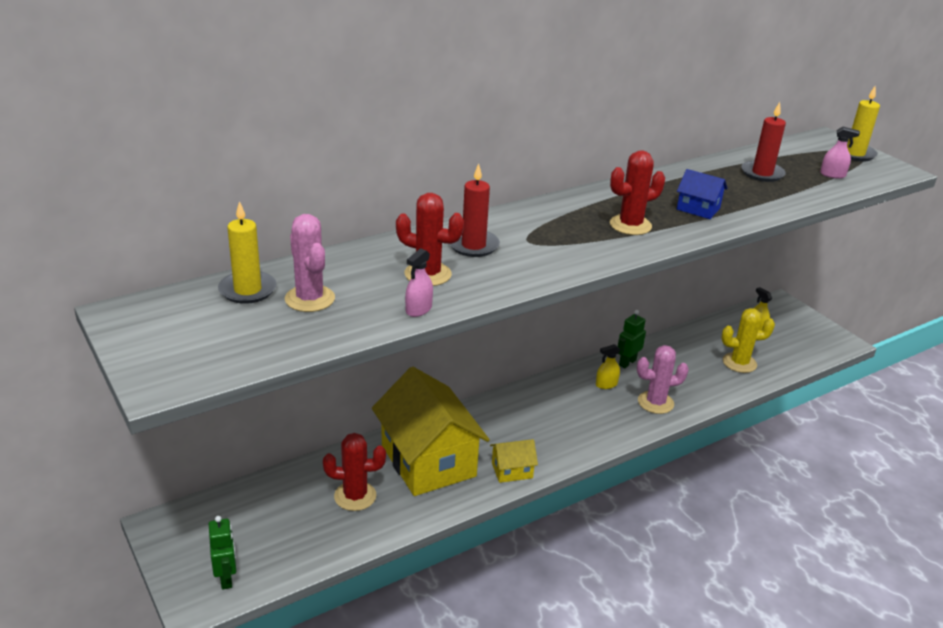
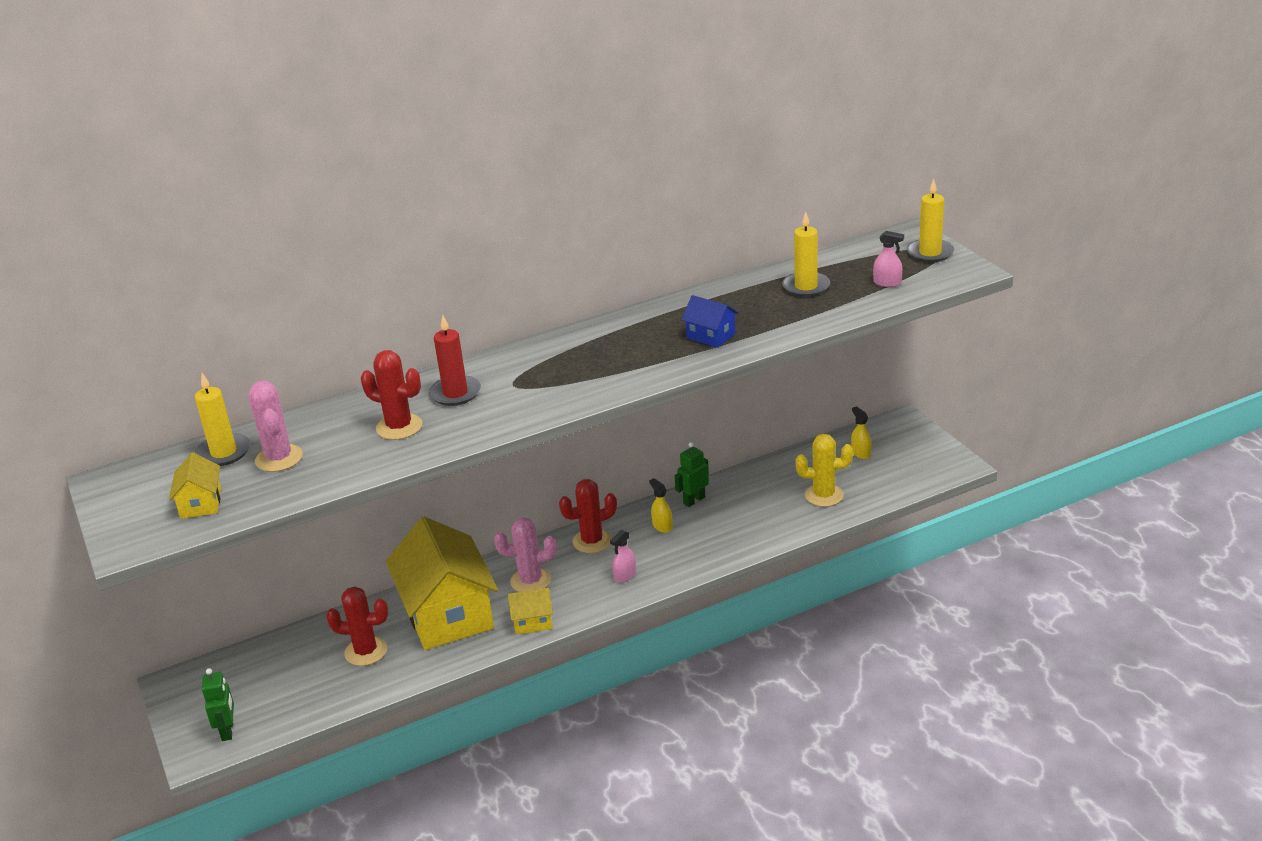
camera: 10 degrees right, 0 degrees up
(235, 341) = (201, 503): none -> yellow house
(418, 309) = (378, 464): pink spray bottle -> pink spray bottle (625, 575)
(606, 384) = (662, 526): yellow spray bottle -> yellow spray bottle turned 75 degrees clockwise
(630, 225) = (628, 360): red cactus -> red cactus (592, 541)
(655, 402) = (711, 544): pink cactus -> pink cactus (530, 581)
(762, 173) = (806, 287): red candle -> yellow candle

